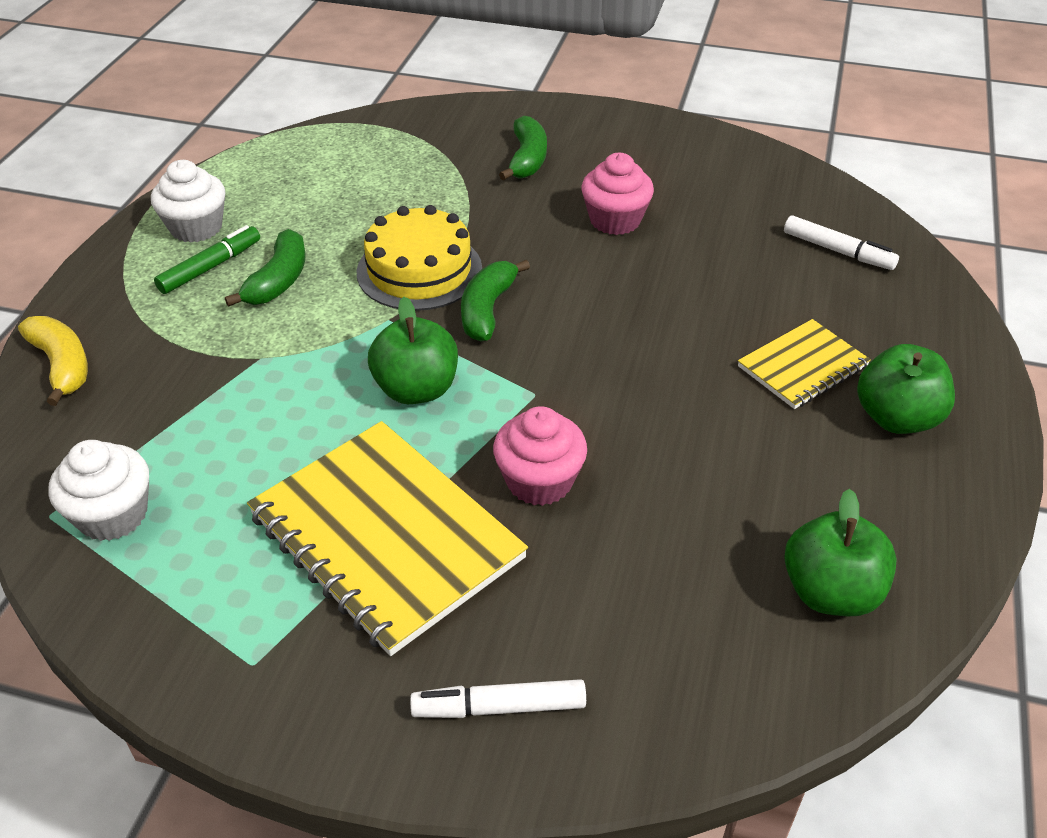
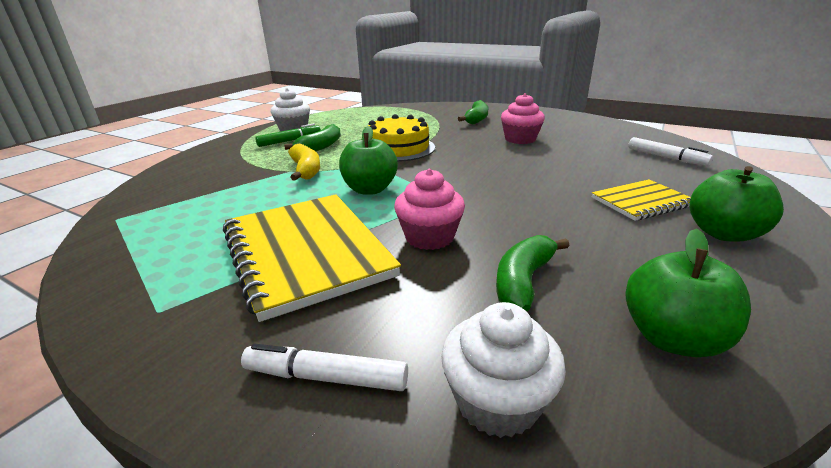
camera: 15 degrees right, 15 degrees down
(62, 365) = (186, 165): yellow banana -> yellow banana (306, 170)
(113, 515) = (150, 222): white cupcake -> white cupcake (497, 401)
(487, 310) = (430, 164): green banana -> green banana (523, 281)

